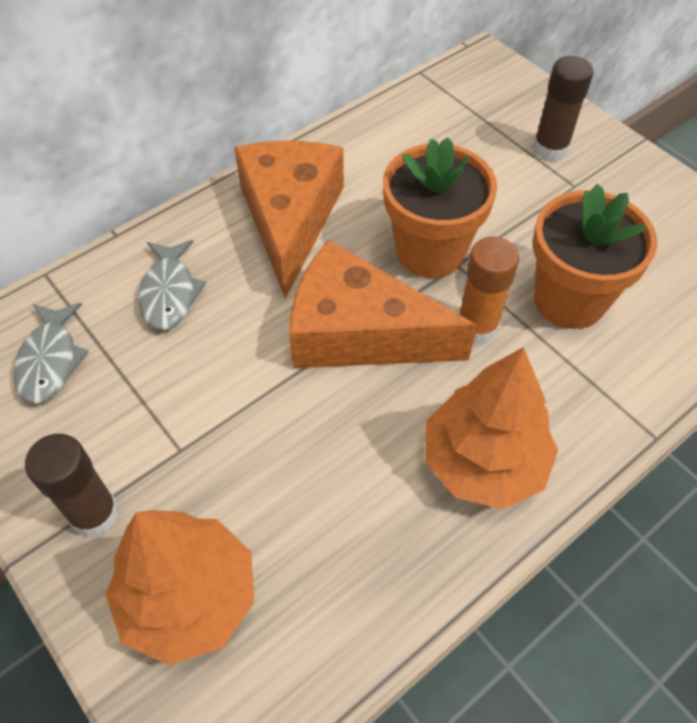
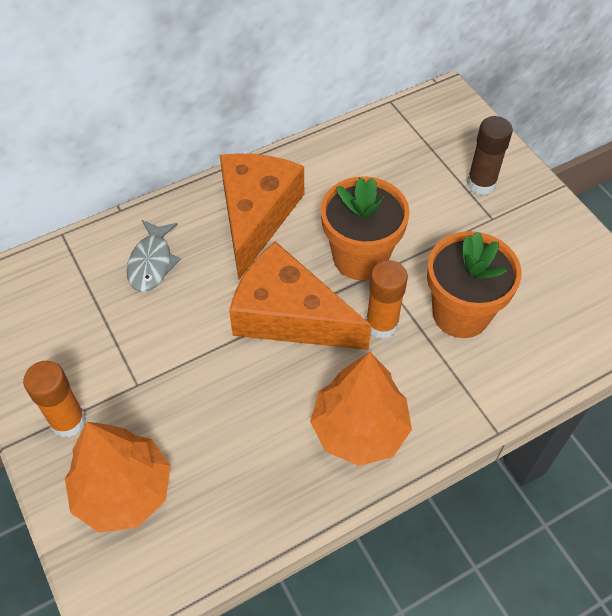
camera: 10 degrees right, 0 degrees up
(50, 361) = (55, 303): grey fish -> none
(94, 514) = (68, 421): brown glue stick -> orange glue stick

